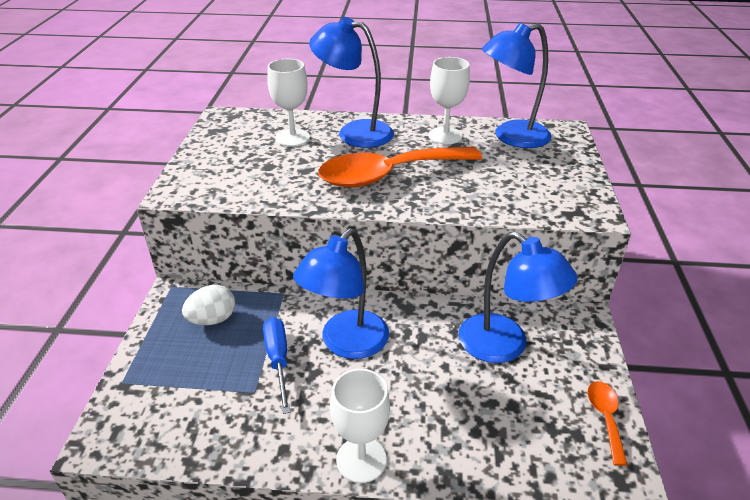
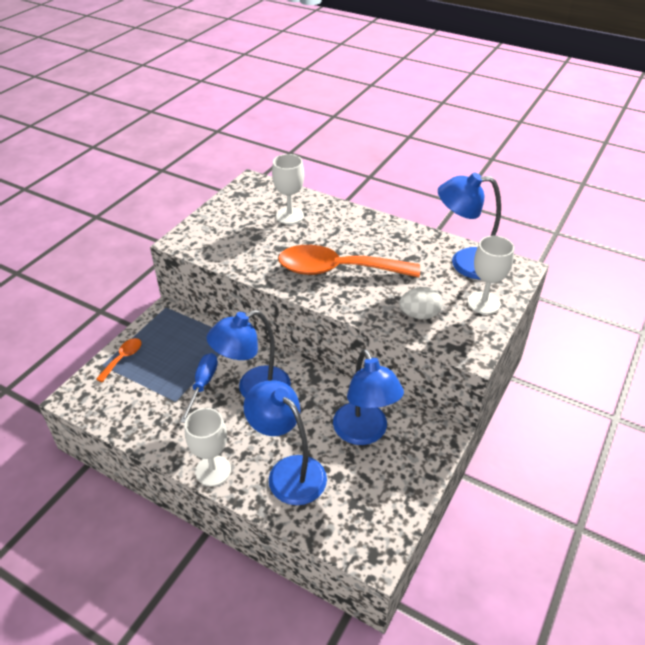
camera: 25 degrees right, 5 degrees up
(212, 319) = (178, 341): white egg -> white egg (419, 315)
(354, 132) = (340, 223): blue lamp -> blue lamp (288, 471)
(445, 136) = (410, 246): white goblet -> white goblet (483, 303)
(605, 418) = (398, 511): orange spoon -> orange spoon (123, 358)

